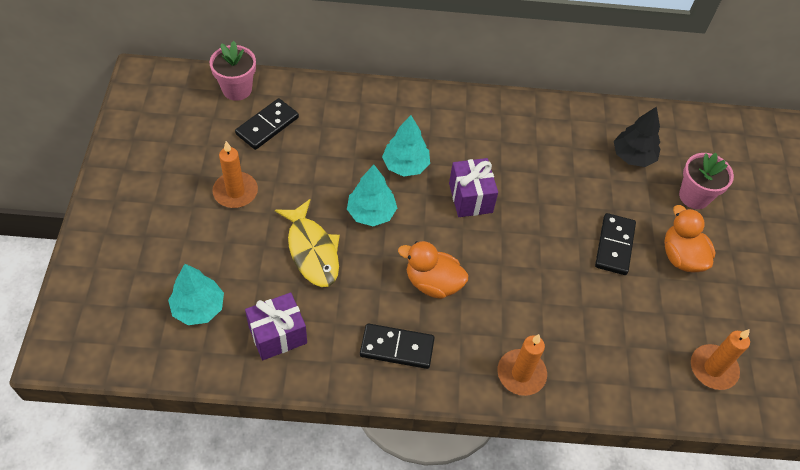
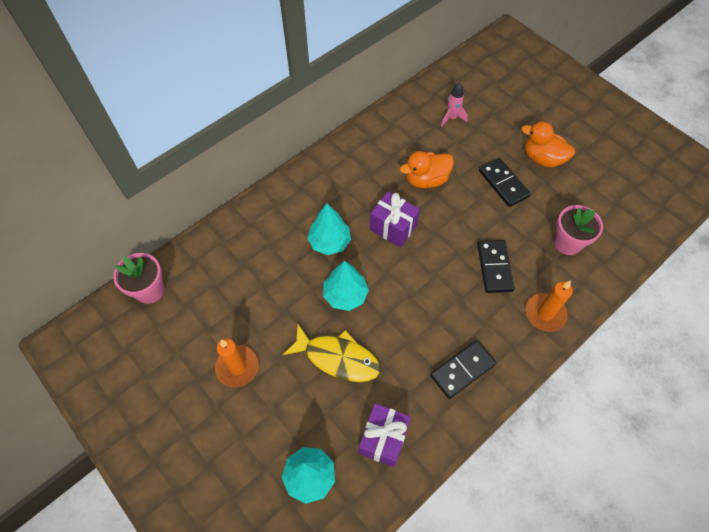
camera: 40 degrees left, 5 degrees up
(267, 126) = (204, 298): black domino -> black domino (494, 267)
(433, 283) = (434, 305): orange duck -> orange duck (426, 180)
(633, 156) = (451, 118): black tree -> pink rocket
(694, 196) = (509, 115): pink flower pot -> pink flower pot (567, 243)
(713, 368) = (627, 211): orange candle -> none

